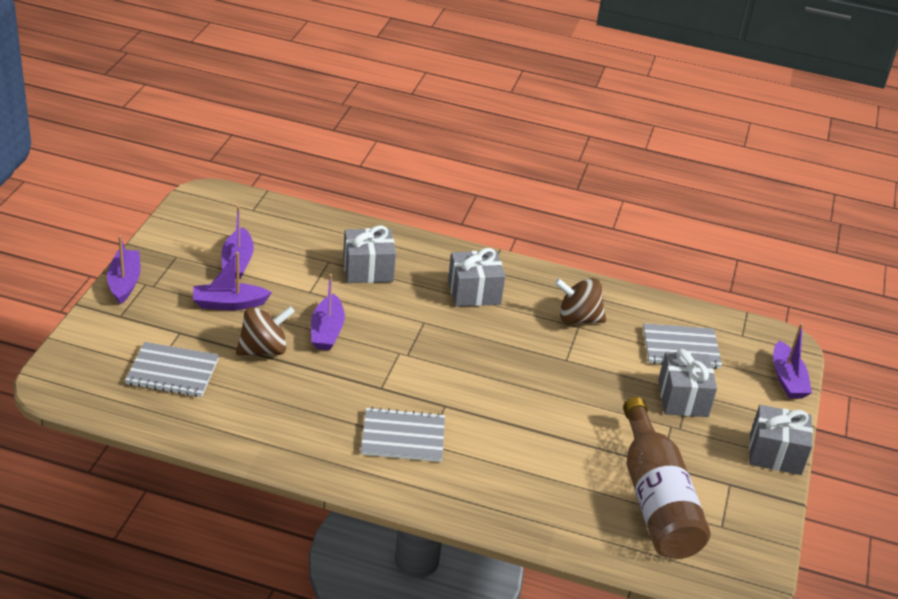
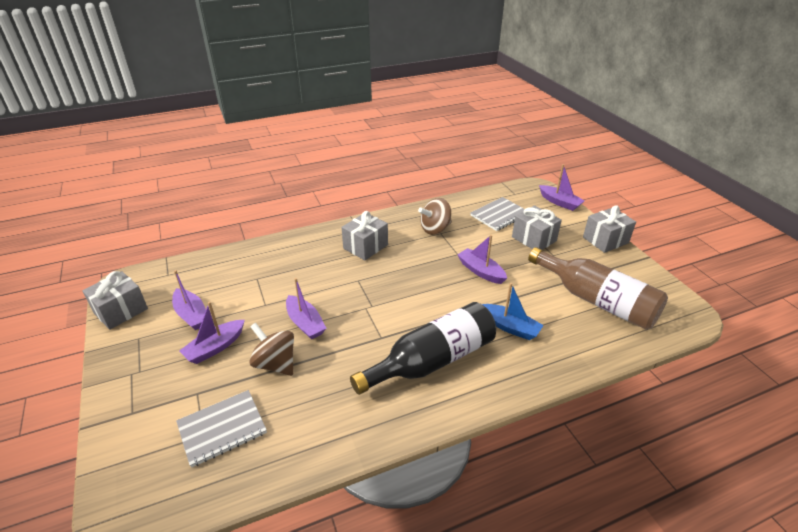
camera: 35 degrees left, 0 degrees up
(124, 282) = (111, 383): purple boat -> purple boat (481, 271)
(264, 349) = (275, 363): brown spinning top -> brown spinning top turned 75 degrees counterclockwise
(368, 270) = (288, 269): grey gift -> grey gift (121, 311)
(403, 437) = (432, 360): grey notebook -> black bottle
(520, 460) = (510, 327): none -> blue boat

